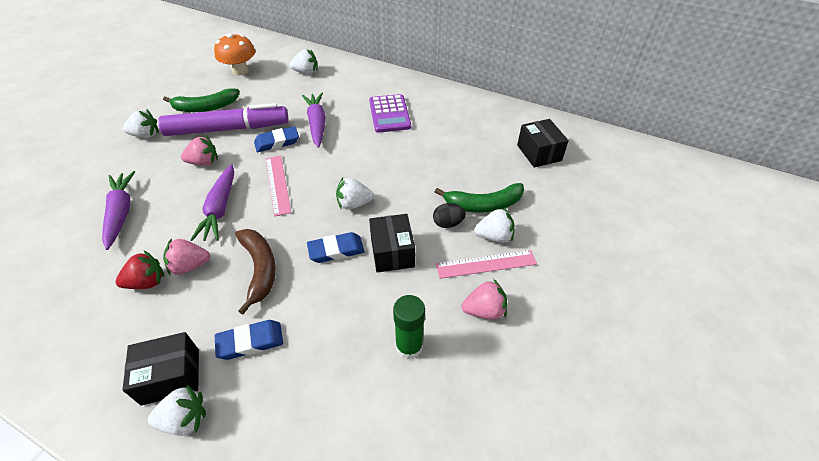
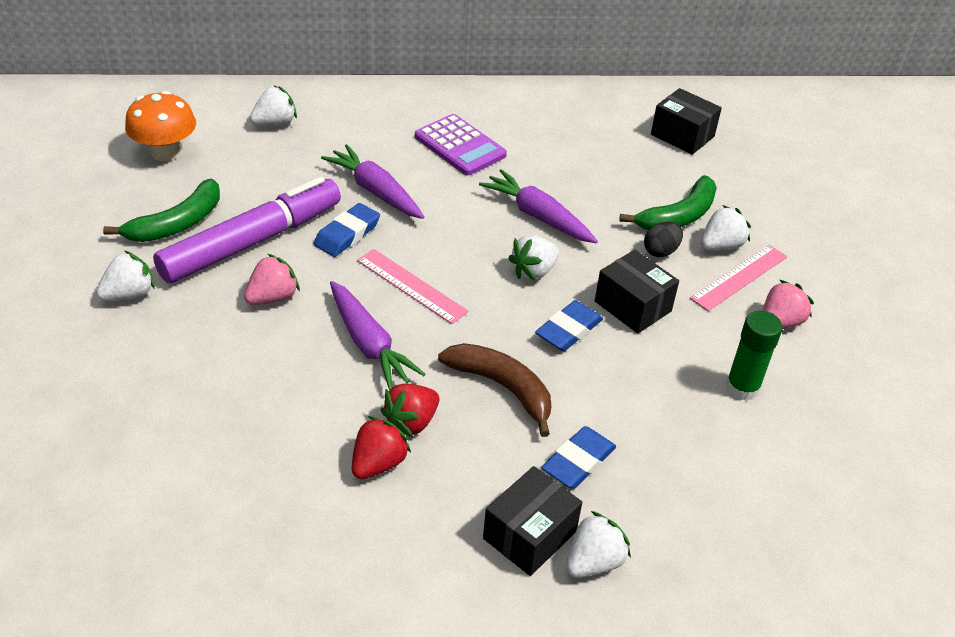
camera: 35 degrees left, 5 degrees down
(121, 213) = (232, 405): purple carrot -> purple carrot (538, 216)
(190, 266) = (411, 422): pink strawberry -> red strawberry

